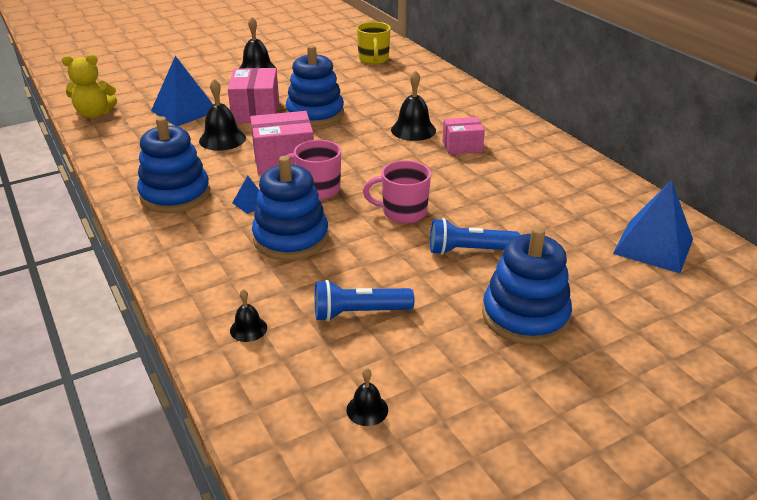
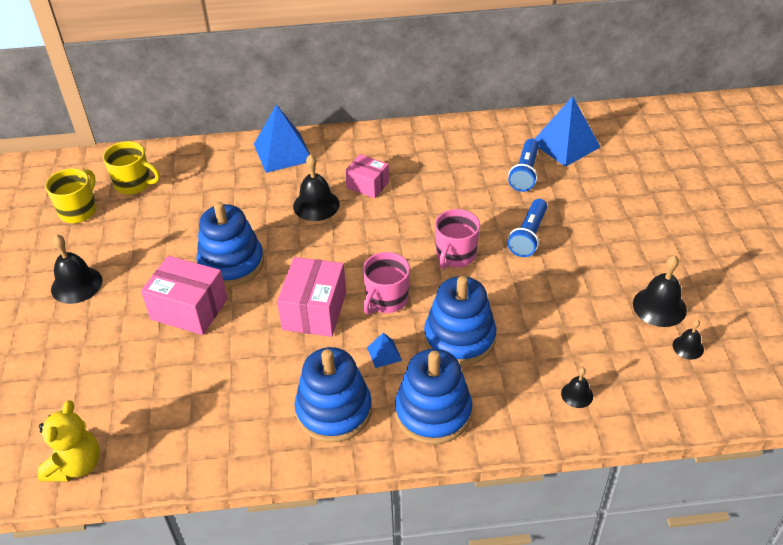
camera: 65 degrees left, 10 degrees up
(184, 111) = (137, 372): blue pyramid -> blue pyramid (283, 152)
(222, 139) = (236, 350): black bell -> black bell (659, 306)
(330, 51) = (79, 211): none -> yellow mug
(359, 313) = (581, 322): blue flashlight -> blue flashlight (525, 173)
(462, 146) = (367, 185): pink box -> pink box turned 75 degrees counterclockwise
(525, 316) = (618, 236): blue stacking toy -> blue stacking toy (433, 412)

